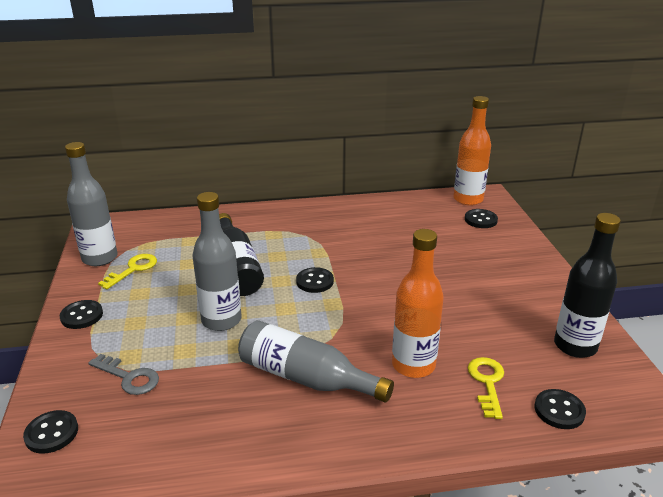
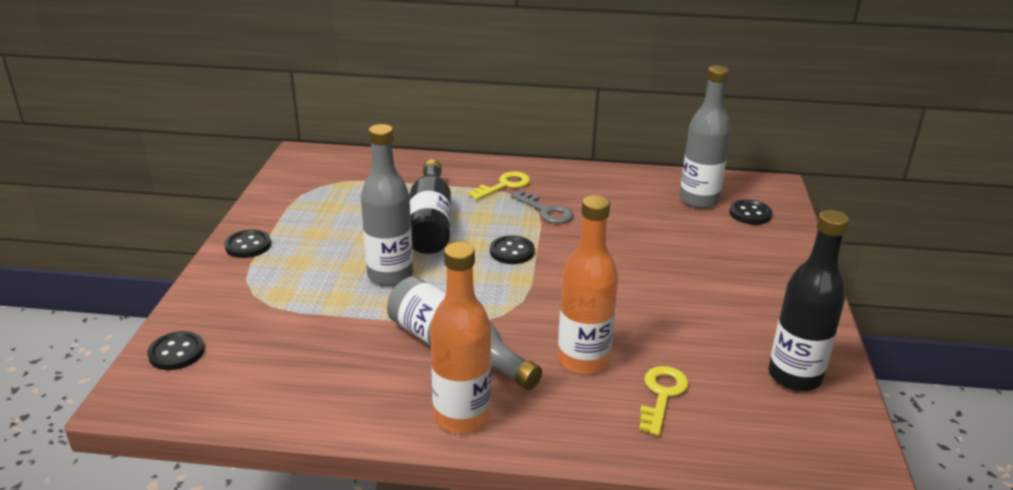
camera: 15 degrees right, 0 degrees up
(100, 258) = (289, 190): grey bottle -> grey bottle (699, 200)
(129, 377) = (271, 314): grey key -> grey key (546, 211)
(133, 269) = (319, 207): yellow key -> yellow key (504, 185)
(468, 199) = (746, 187): orange bottle -> orange bottle (462, 416)
(559, 410) = (734, 441): black button -> none

